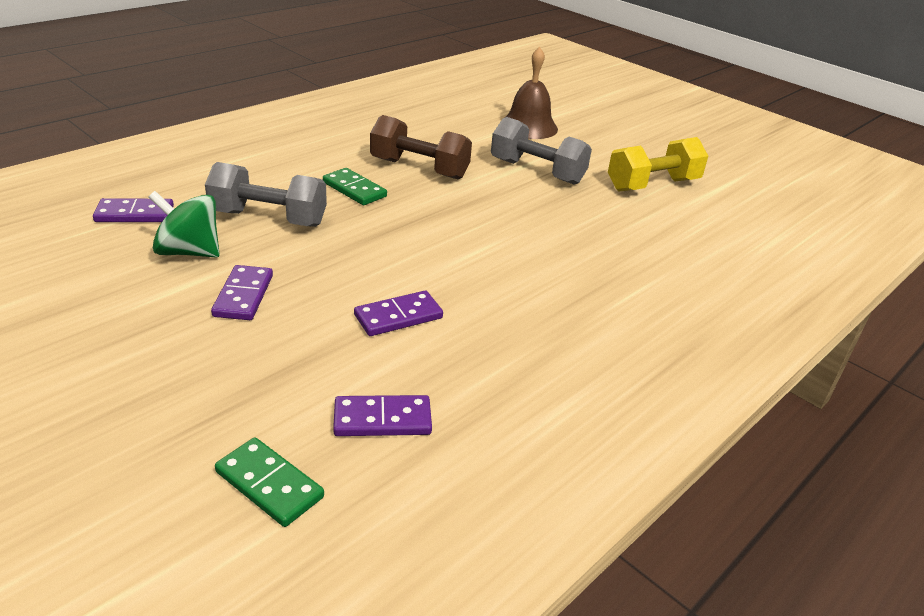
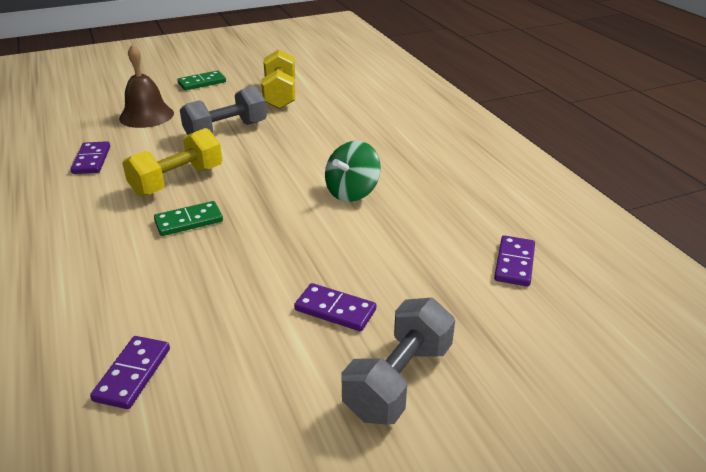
camera: 65 degrees left, 0 degrees up
(189, 252) = (240, 338): green spinning top -> green spinning top (352, 192)
(269, 218) = (208, 278): grey dumbbell -> grey dumbbell (398, 380)
(269, 485) = (573, 324): green domino -> green domino (202, 83)
(398, 317) = (399, 234): purple domino -> purple domino (92, 160)
(419, 169) = (177, 181): brown dumbbell -> yellow dumbbell

